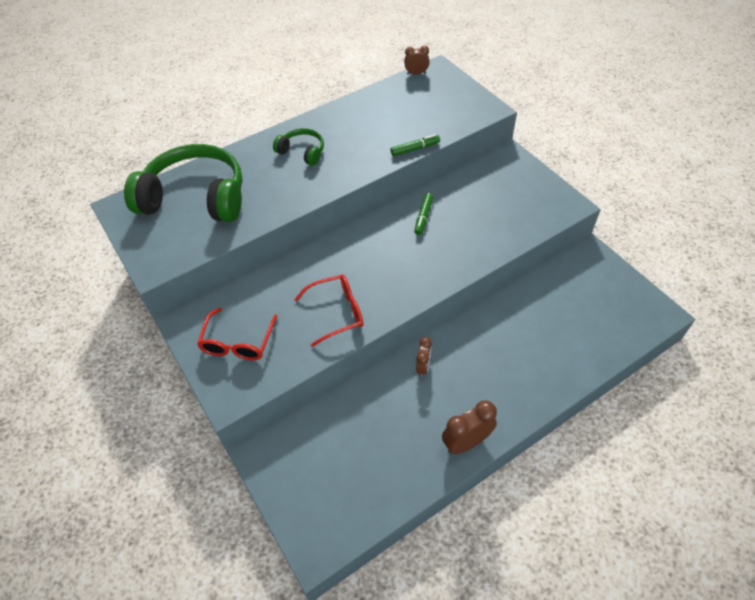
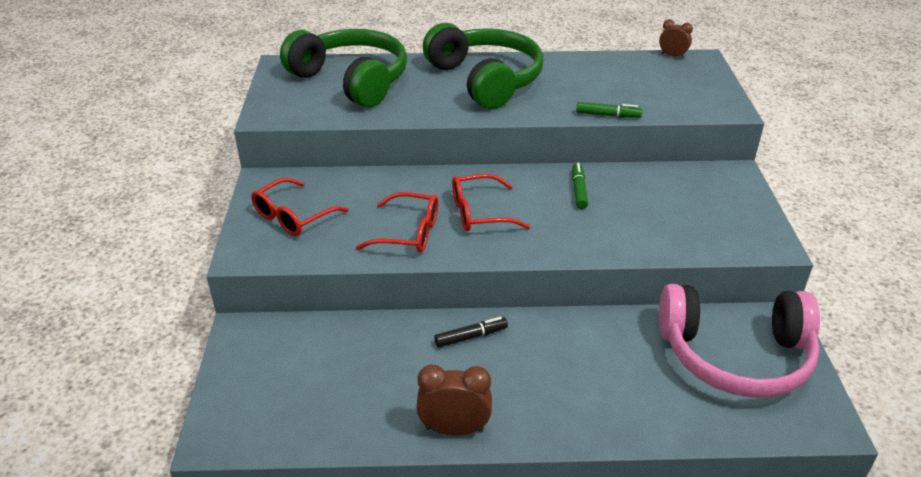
camera: 30 degrees right, 15 degrees down
(302, 152) = (486, 80): green headphones -> green headphones, size x2.13
(372, 270) = (479, 213): none -> red glasses
(423, 217) = (579, 190): green marker -> green marker turned 135 degrees clockwise
(423, 367) = (470, 337): brown clock -> black marker
(584, 293) = (735, 356): none -> pink headphones

